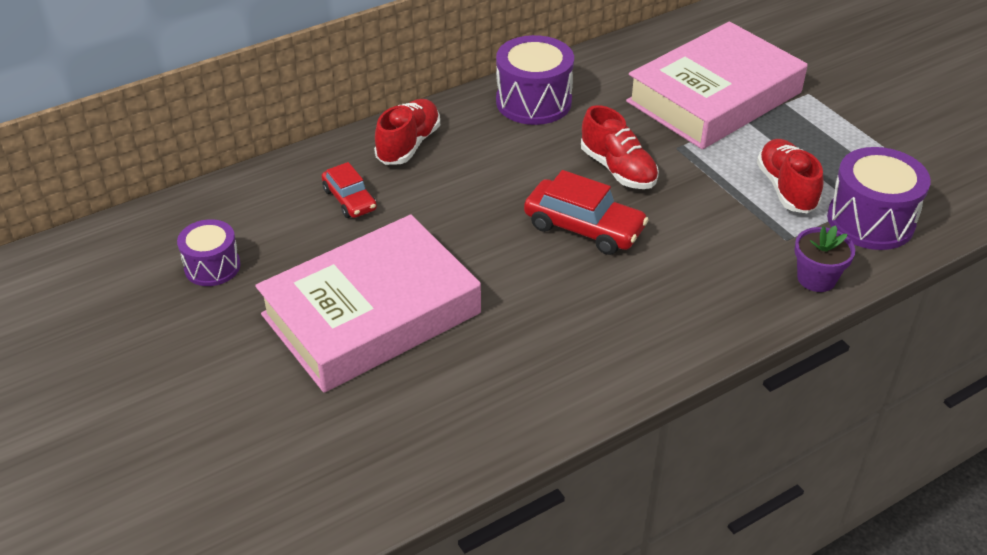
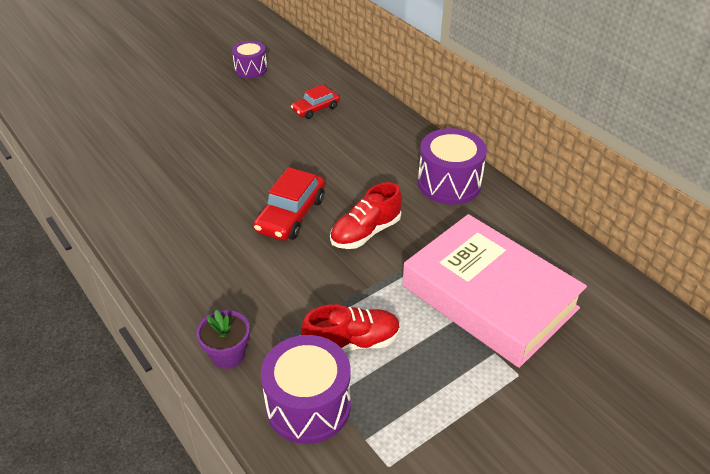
camera: 85 degrees right, 0 degrees up
(371, 314) = (206, 127): pink book -> none
(408, 145) = (379, 127): red shoe -> none

